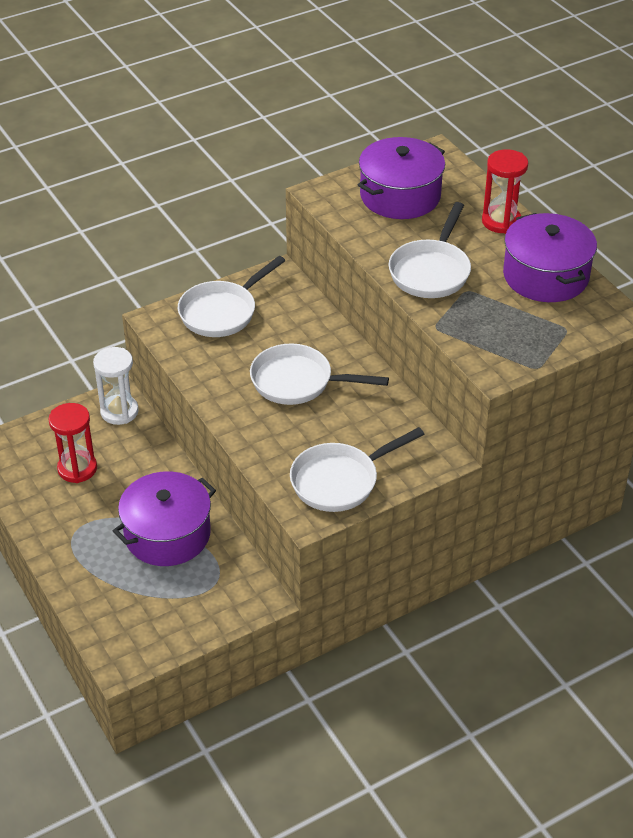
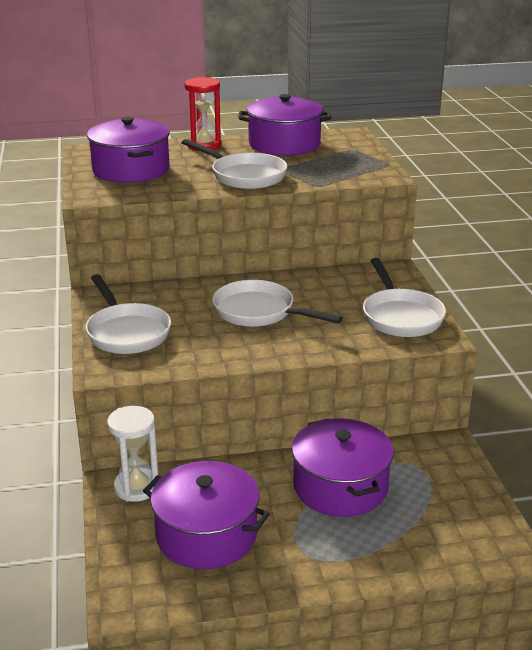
camera: 70 degrees left, 15 degrees down
(77, 468) = (206, 535): red hourglass -> purple pot
(298, 382) = (259, 312): white pan -> white pan turned 90 degrees clockwise

